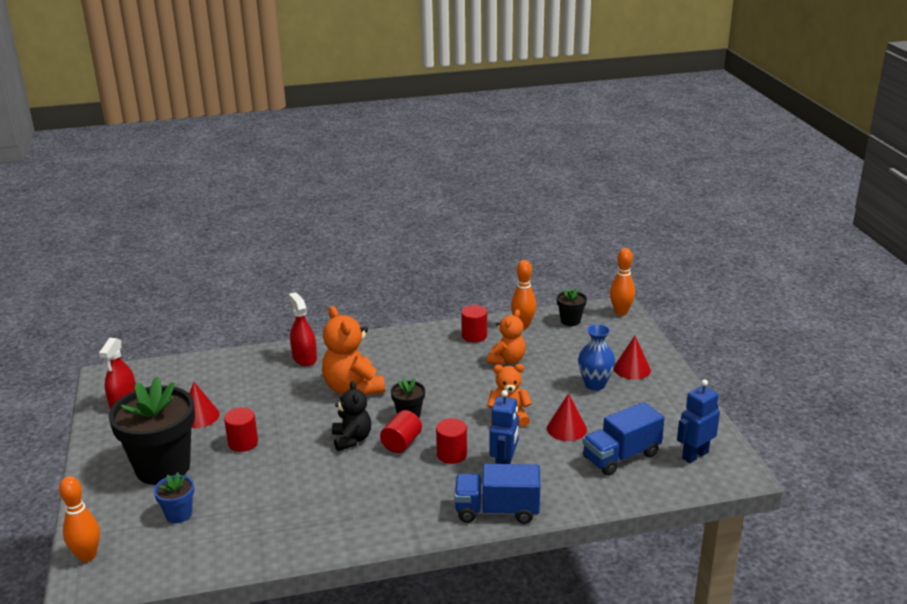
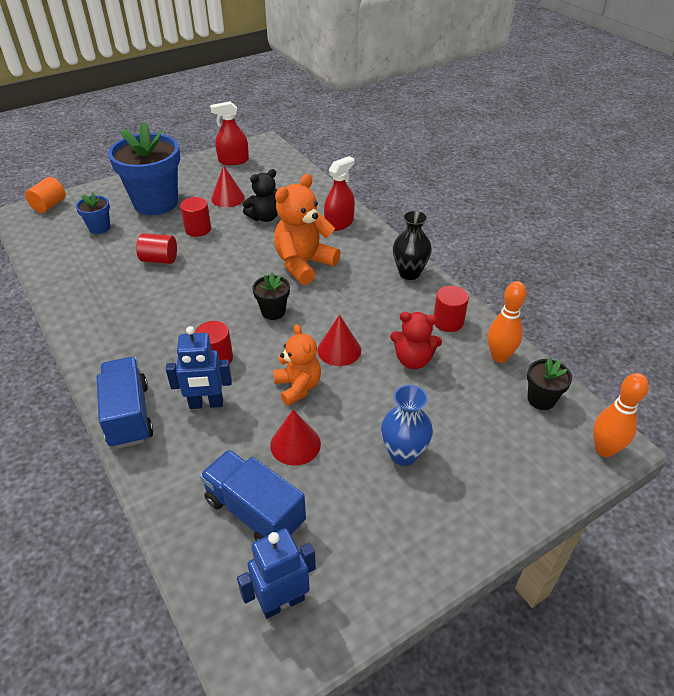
camera: 70 degrees right, 15 degrees up
(87, 556) = (49, 205): orange bowling pin -> orange cylinder
(163, 467) = (156, 203): black flower pot -> blue flower pot
(352, 439) = (221, 286): black teddy bear -> black teddy bear (264, 217)
(401, 443) = (225, 318): red cylinder -> red cylinder (159, 259)
(404, 339) = (409, 273): none -> black vase
(507, 360) = (413, 360): orange teddy bear -> red teddy bear
(632, 369) = (462, 489): red cone -> red cone (339, 350)
(695, 455) = (282, 602): blue robot -> blue robot turned 60 degrees counterclockwise

